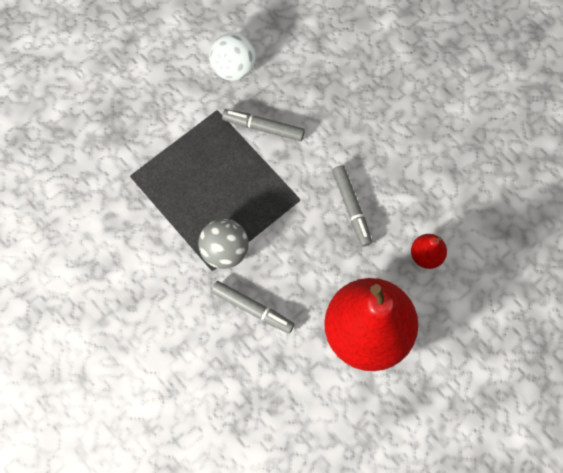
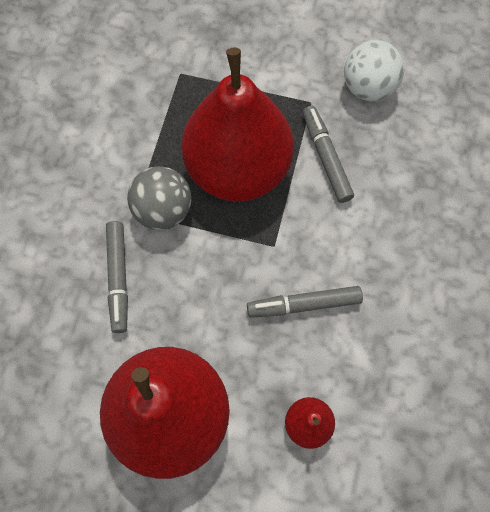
camera: 55 degrees right, 0 degrees up
(230, 185) = (238, 169): none -> red pear
(351, 208) = (304, 304): grey marker -> grey marker turned 45 degrees clockwise

